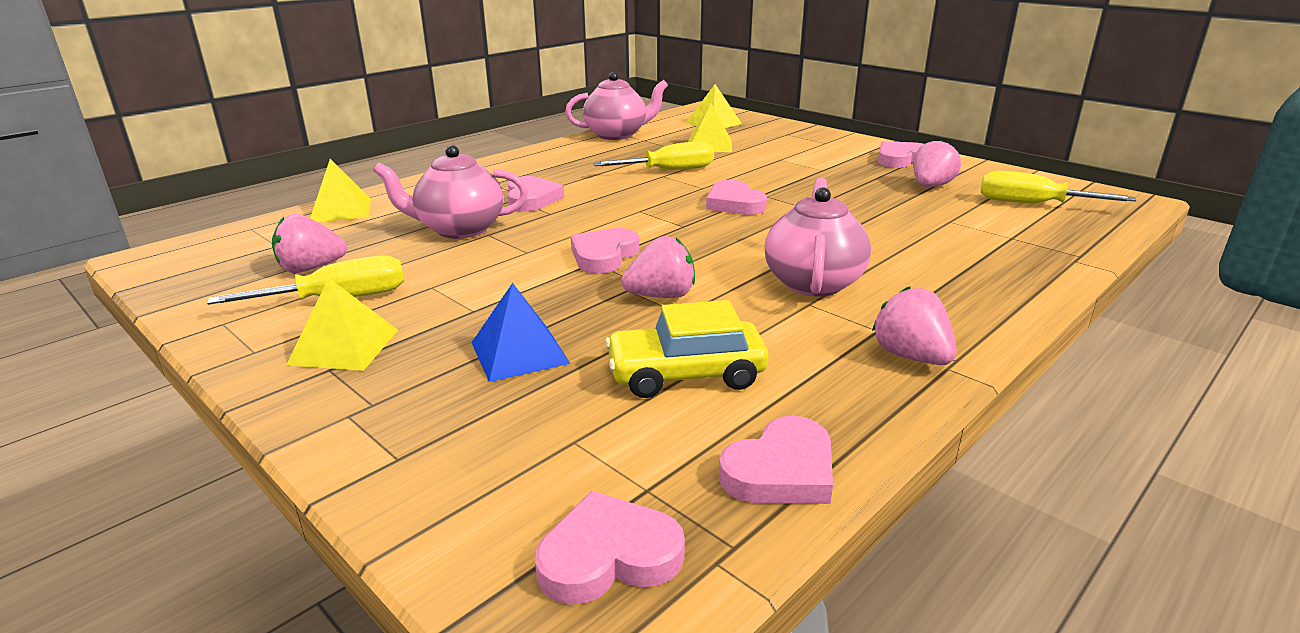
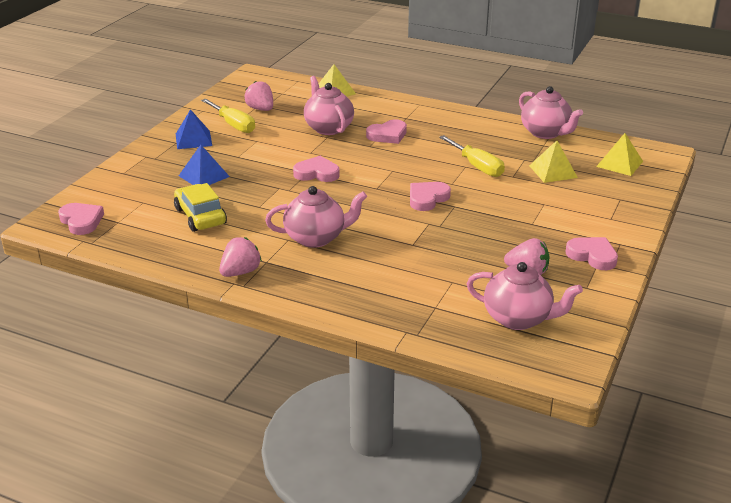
camera: 70 degrees right, 5 degrees up
(344, 347) = (193, 139): yellow pyramid -> blue pyramid
(661, 296) = (275, 197): pink strawberry -> none
(781, 471) = (135, 247): pink heart -> none
(1032, 204) = (518, 319): yellow screwdriver -> pink teapot

